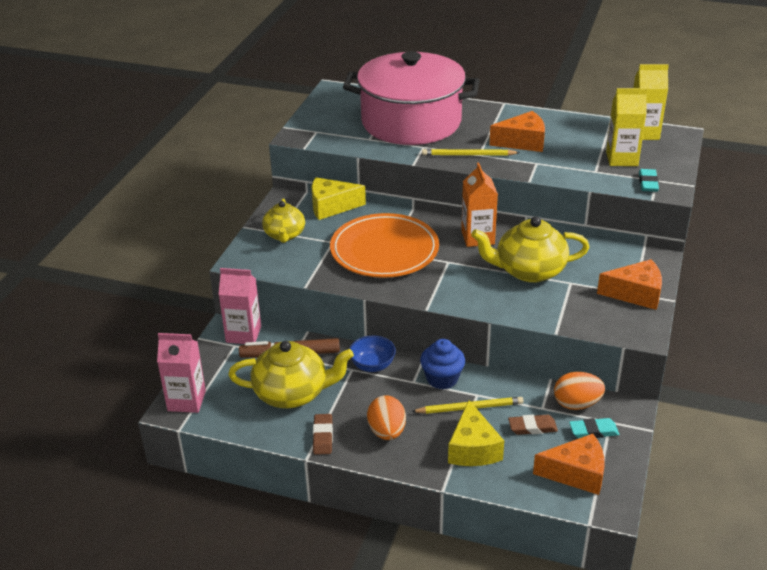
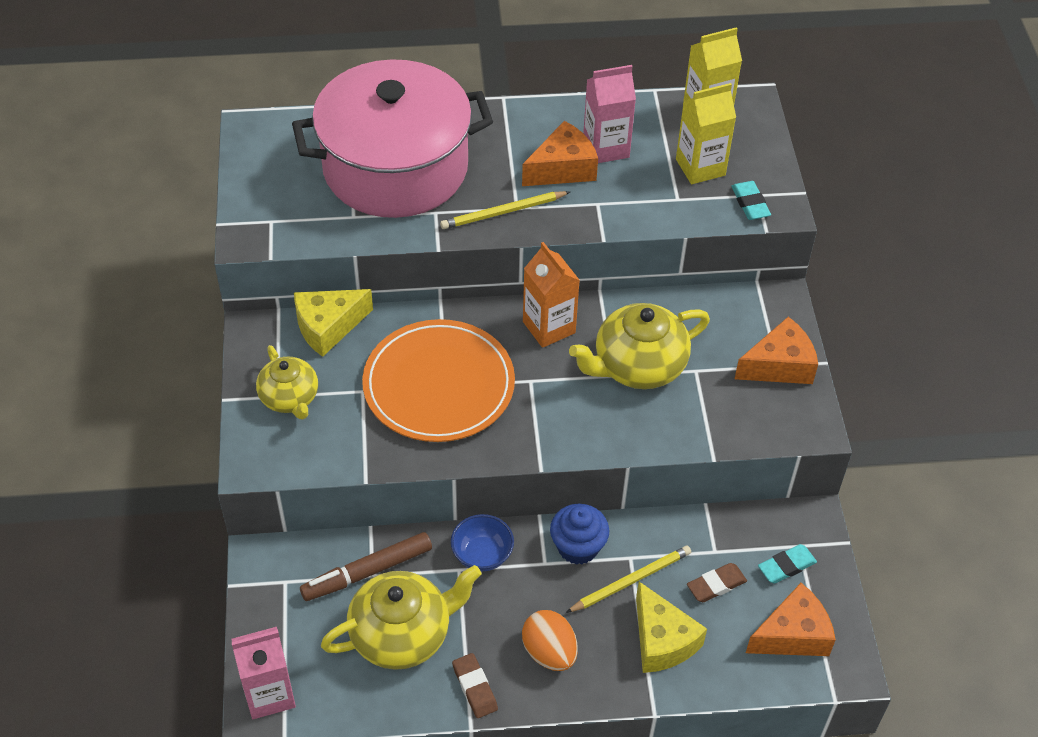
camera: 25 degrees left, 15 degrees up
(243, 334) = (287, 559): pink carton -> pink carton (606, 148)
(576, 404) = (751, 532): orange egg -> none

